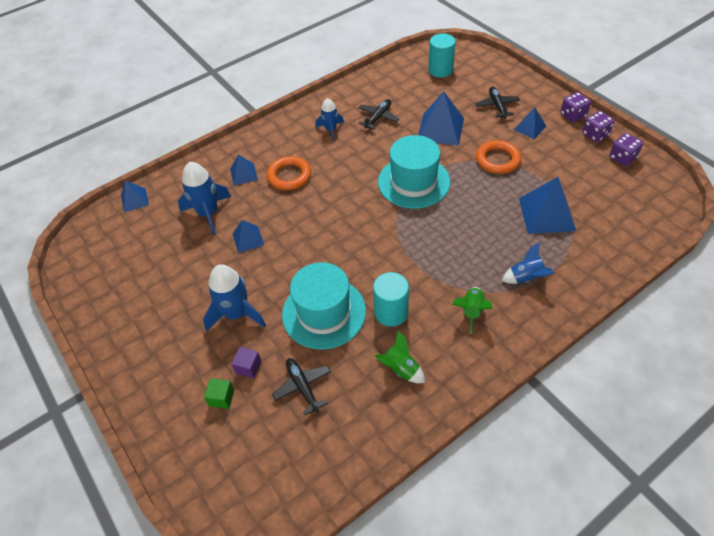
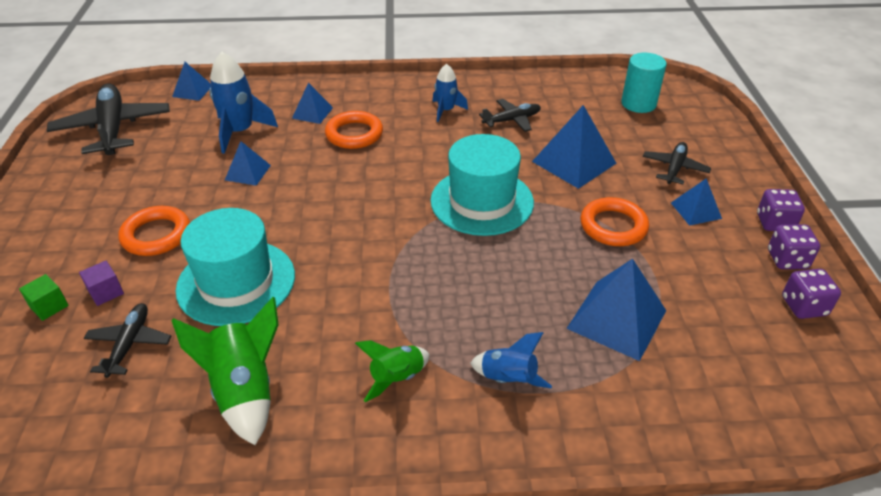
camera: 30 degrees right, 10 degrees down
(108, 258) = (113, 128): none -> black plane
(236, 313) = (156, 235): blue rocket -> orange ring
(391, 312) = (304, 323): turquoise cylinder -> none
(400, 369) = (245, 391): green rocket -> green rocket, size x1.63

